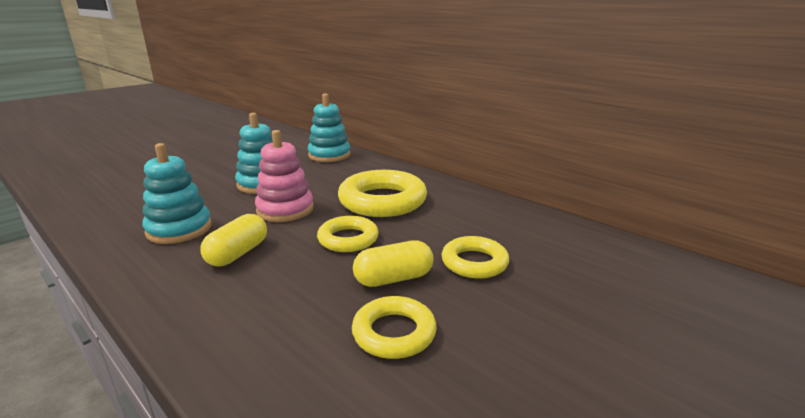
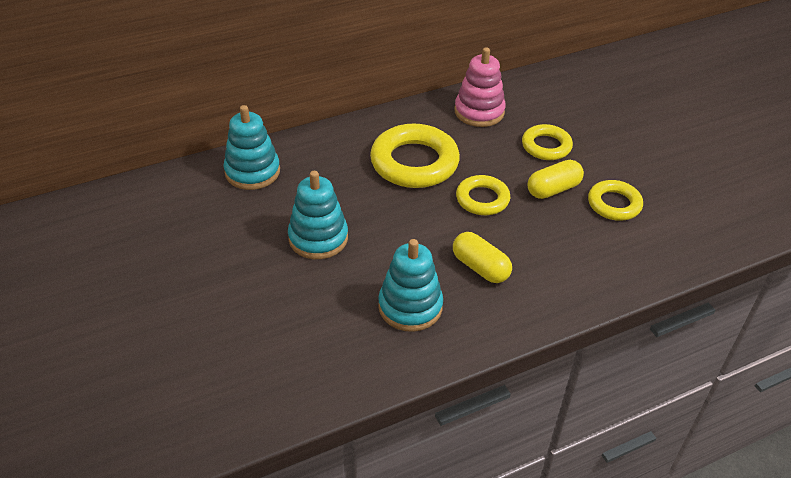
camera: 70 degrees left, 20 degrees up
(285, 210) = (401, 229): pink stacking toy -> pink stacking toy (479, 112)
(393, 278) = (553, 189): yellow capsule -> yellow capsule turned 60 degrees clockwise

